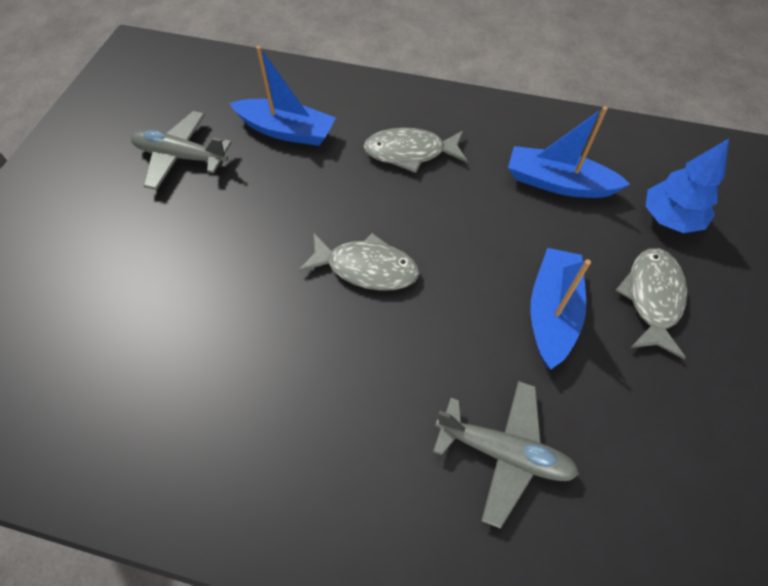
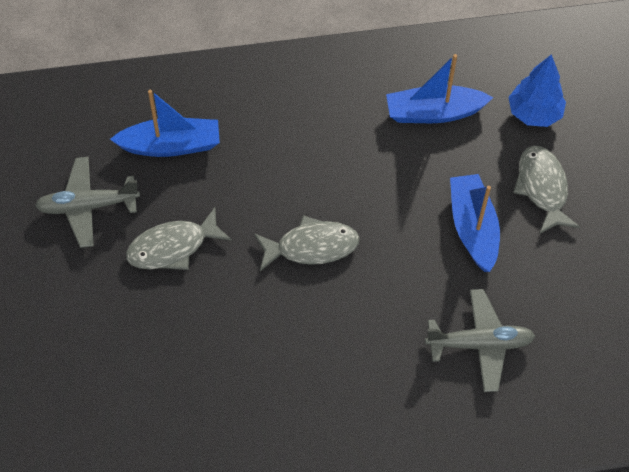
camera: 25 degrees left, 0 degrees up
(410, 152) = (295, 128): grey fish -> grey fish (172, 247)

